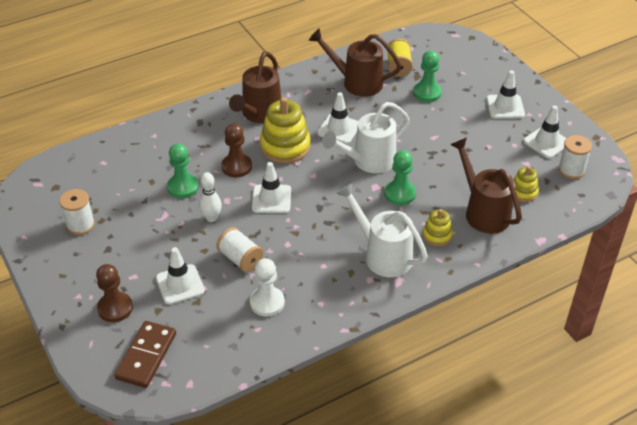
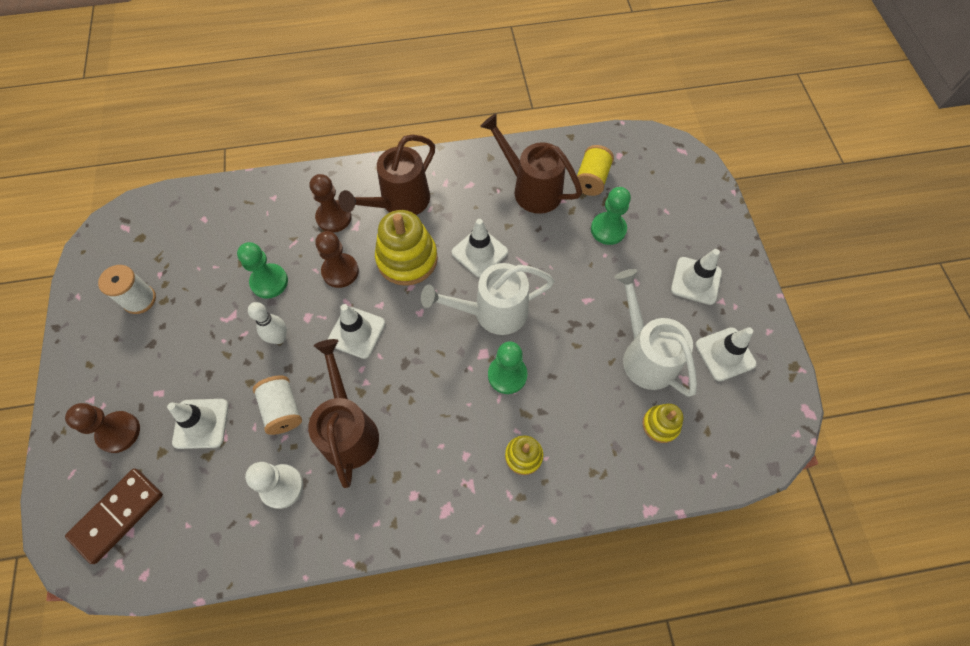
camera: 20 degrees right, 20 degrees up
(212, 136) = (334, 217): none -> brown pawn
(382, 255) = (445, 462): white watering can -> white watering can (645, 355)
(483, 211) = (596, 438): brown watering can -> brown watering can (349, 429)
(571, 170) = (738, 410): white spool -> none

